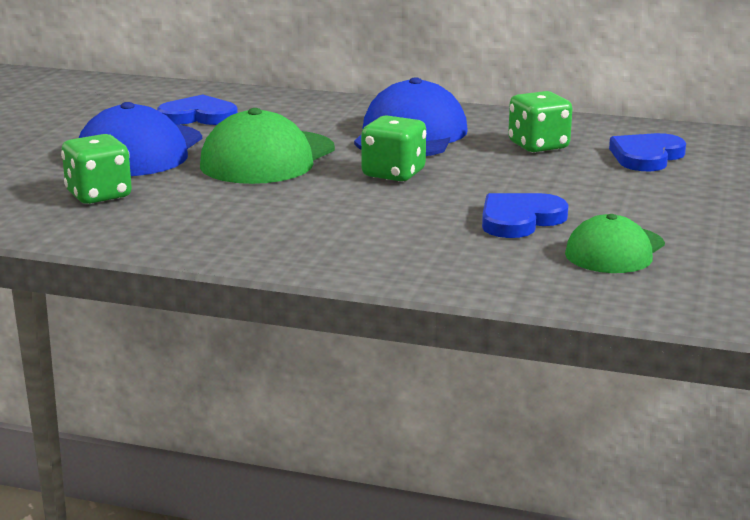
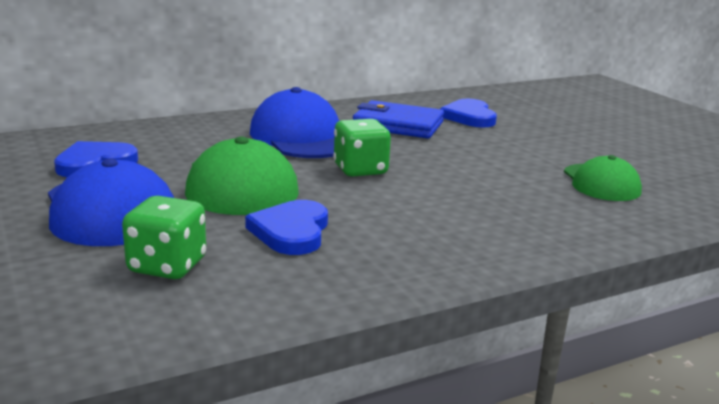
camera: 45 degrees left, 0 degrees up
(519, 220) = (509, 179): blue heart -> blue heart (291, 231)
(538, 146) = (398, 125): green dice -> blue wallet

